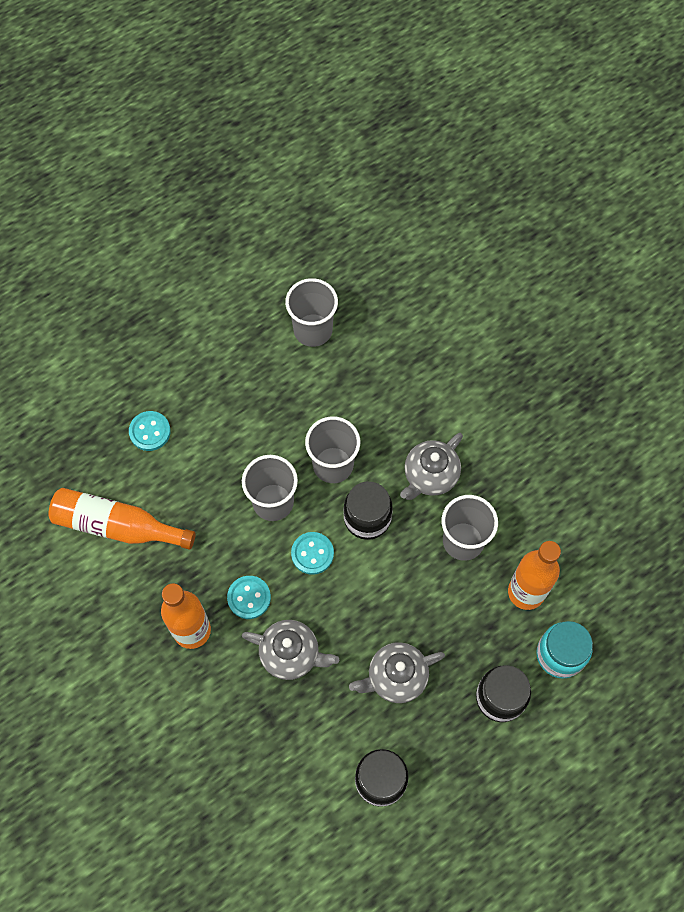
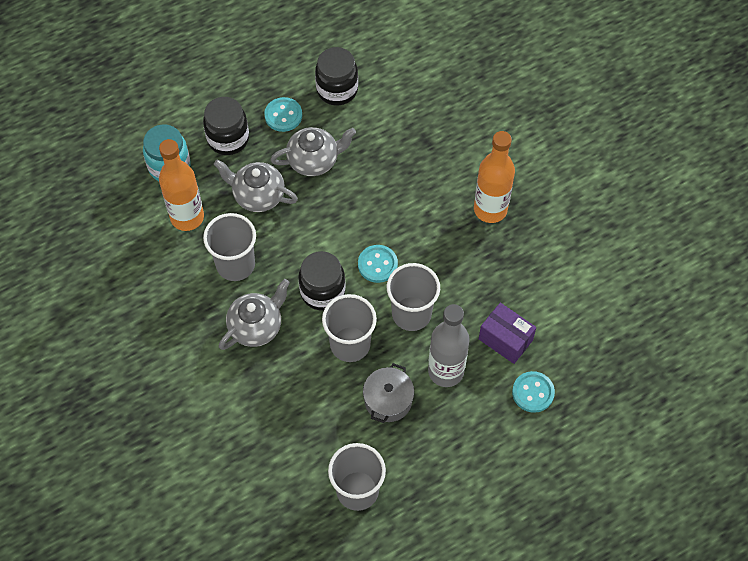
camera: 175 degrees left, 5 degrees down
(117, 526) = (561, 303): orange bottle -> none
(176, 482) = (505, 340): none -> purple box
(236, 445) = (446, 371): none -> grey bottle
(249, 598) = (438, 232): turquoise button -> turquoise button (283, 115)
(291, 413) = (388, 400): none -> grey pot
(291, 654) = (403, 184): grey teapot -> grey teapot (258, 195)

